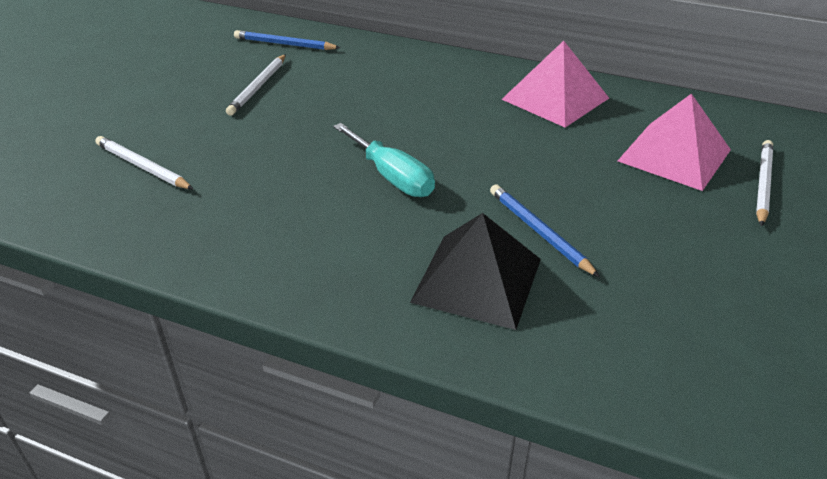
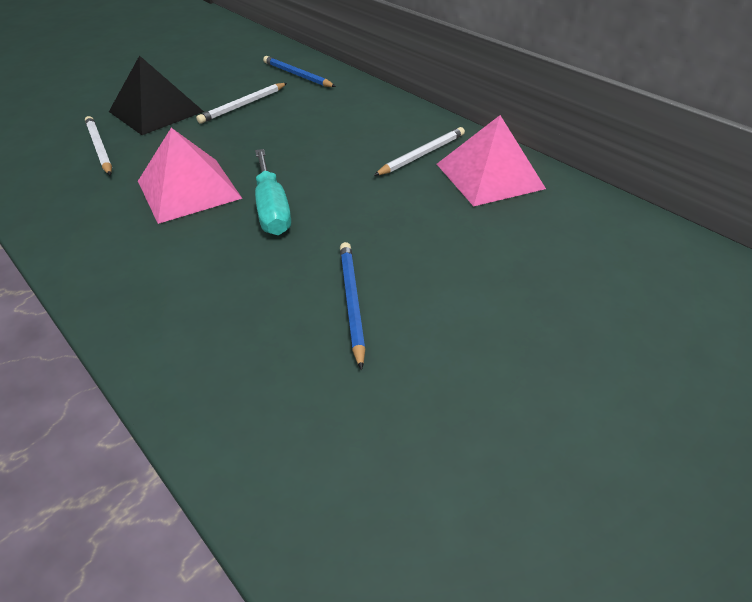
camera: 25 degrees right, 5 degrees up
(477, 280) = (251, 330): black pyramid -> black pyramid (156, 111)
(674, 155) = (564, 266): pink pyramid -> pink pyramid (188, 189)
(763, 184) = (642, 329): white pencil -> white pencil (422, 154)

